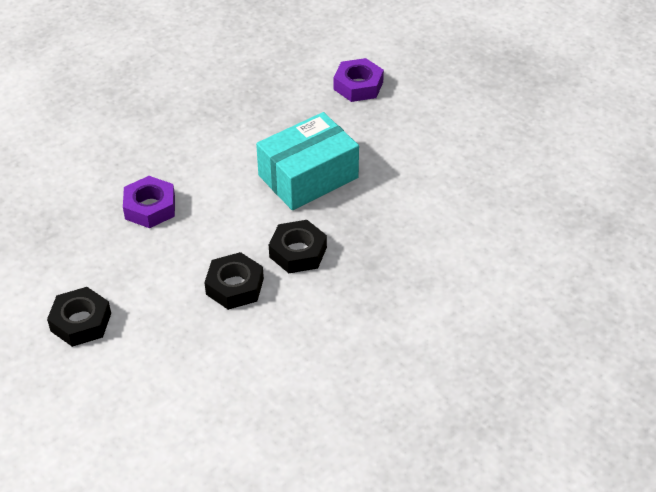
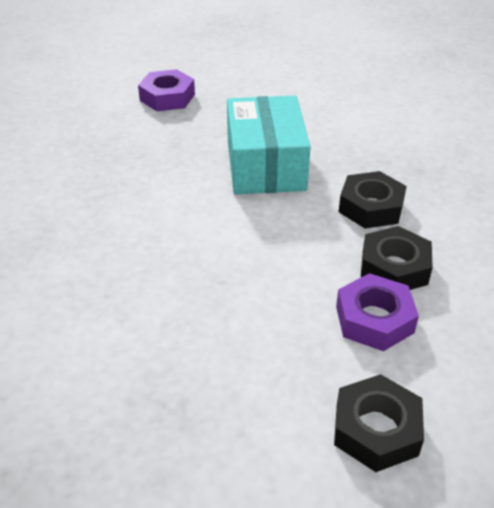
camera: 60 degrees left, 5 degrees down
(150, 207) = (212, 292): purple nut -> purple nut (374, 319)

